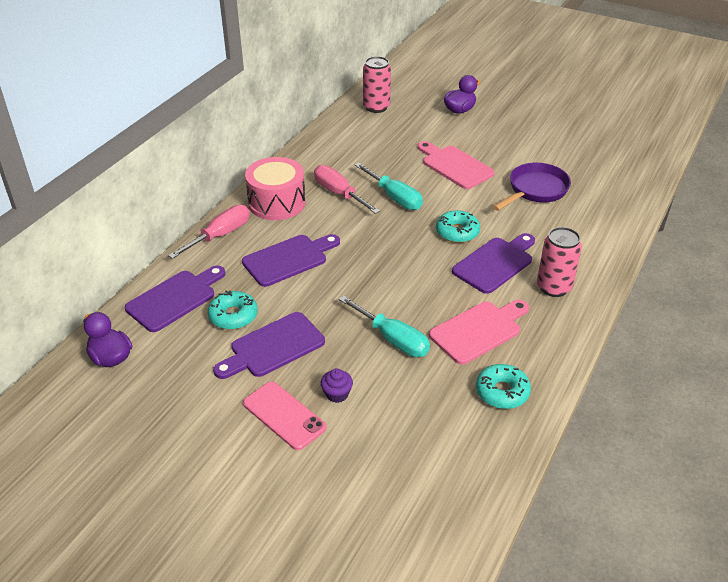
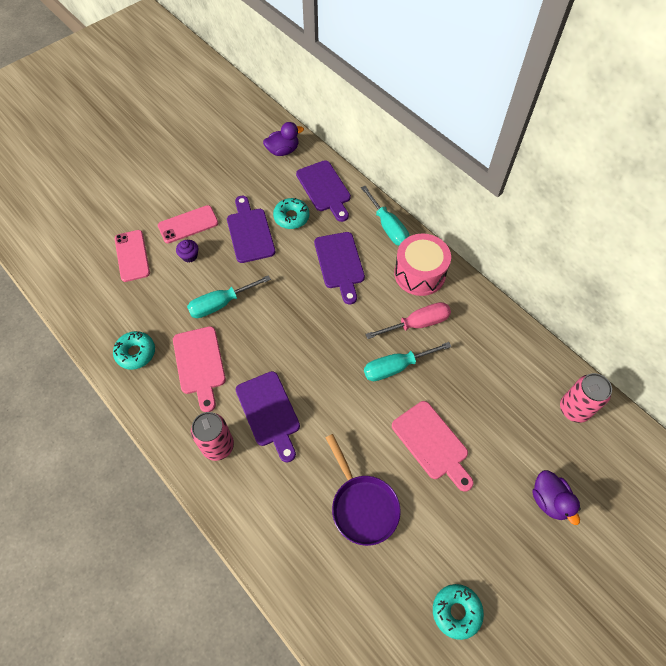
camera: 110 degrees right, 20 degrees up
(220, 235) = (388, 227): pink screwdriver -> turquoise screwdriver
(365, 458) = (132, 256): none -> pink phone
(454, 166) = (432, 443): pink cutting board -> pink cutting board turned 75 degrees clockwise
(457, 232) = (324, 399): turquoise donut -> turquoise donut (456, 611)

